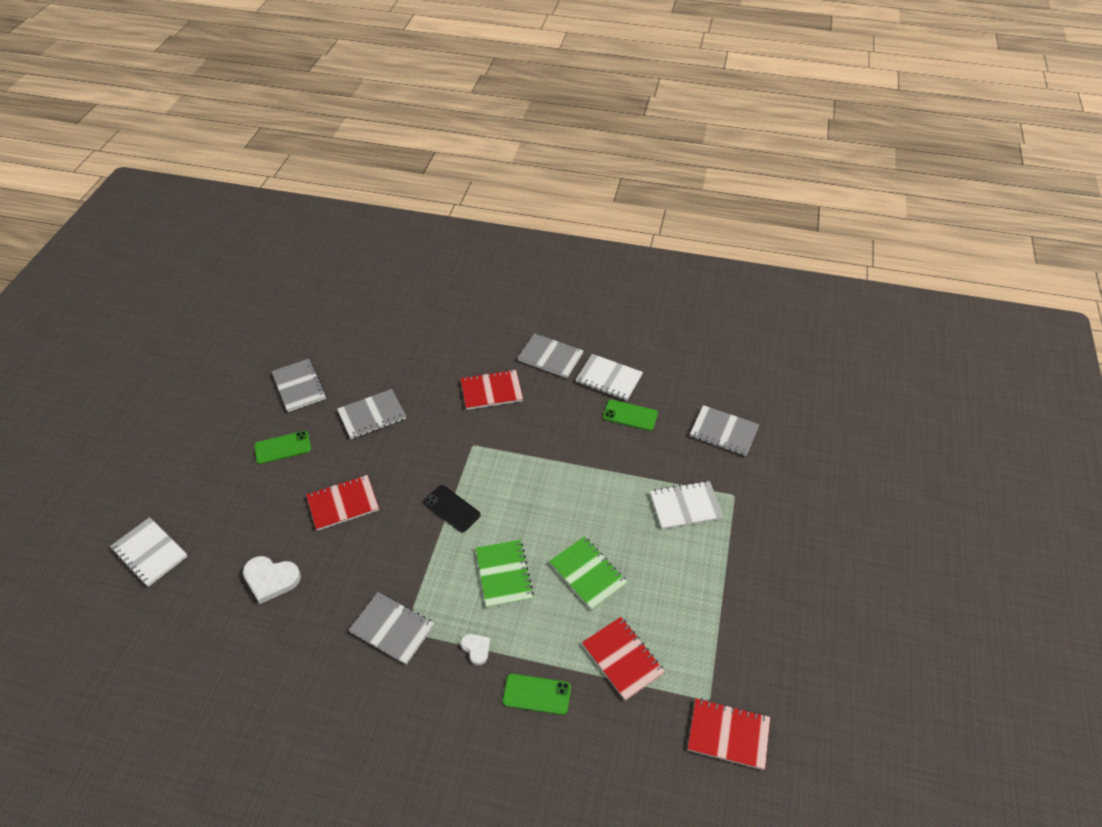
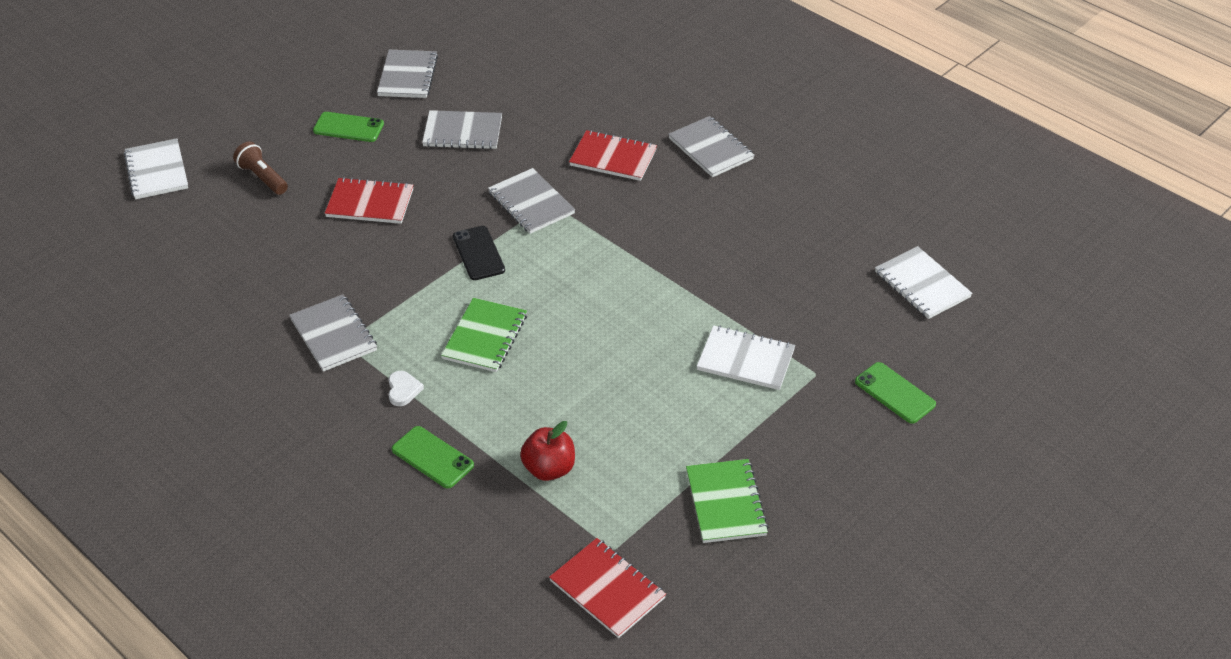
camera: 30 degrees right, 5 degrees down
(243, 519) = (262, 178): none -> brown flashlight
(271, 579) = (250, 241): white heart -> none
(587, 574) = (576, 375): green notebook -> green notebook (725, 503)
(609, 378) = (763, 197): white notebook -> white notebook (922, 285)
(622, 659) = (549, 469): red notebook -> red apple
(630, 415) = (757, 244): green phone -> green phone (894, 393)
(724, 432) = (860, 305): grey notebook -> grey notebook (531, 203)

